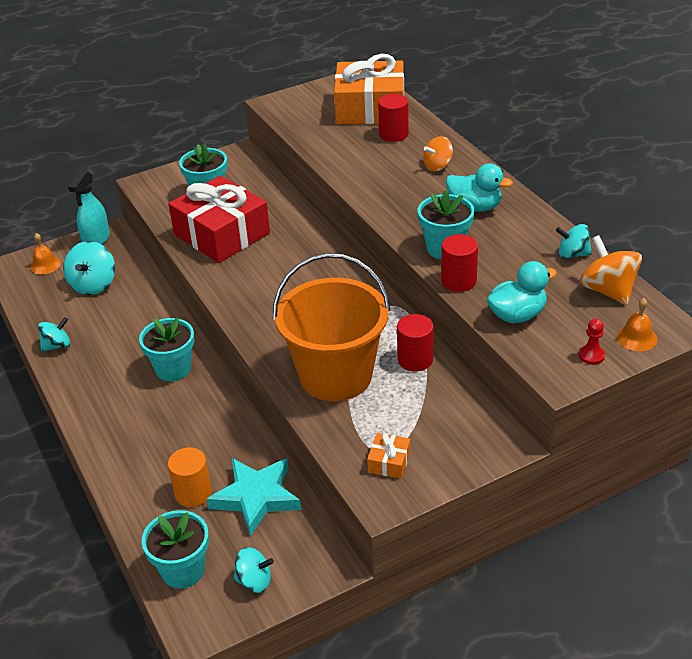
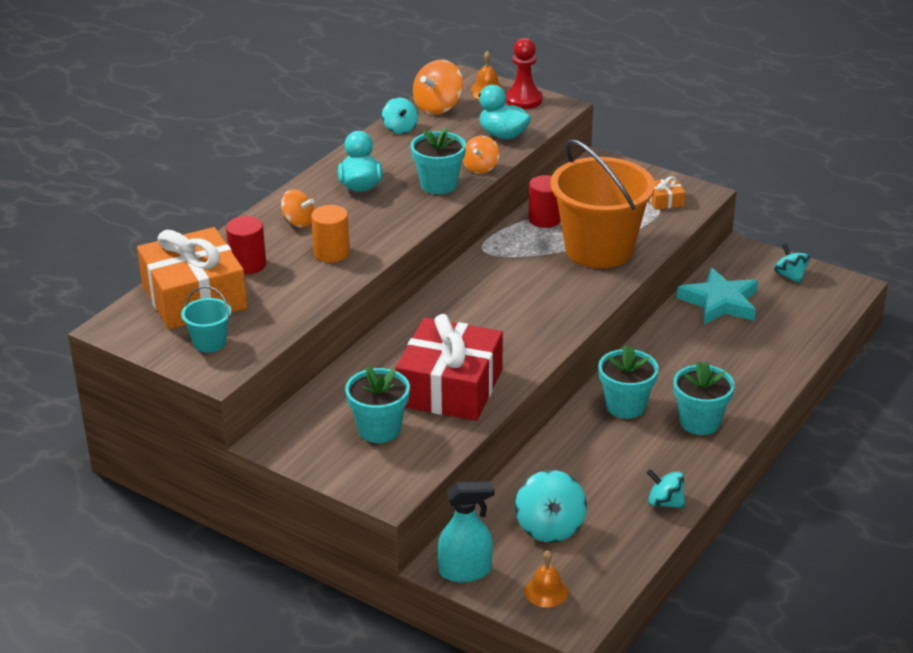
camera: 120 degrees left, 5 degrees down
(93, 285) = (550, 527): turquoise spinning top -> turquoise spinning top turned 105 degrees clockwise
(183, 570) = (817, 310): turquoise flower pot -> turquoise flower pot (699, 422)
(193, 493) = (748, 334): orange cylinder -> orange cylinder (331, 253)
(309, 105) = (209, 342): none -> turquoise bucket
(458, 281) = (480, 168): red cylinder -> orange spinning top
(591, 356) = (523, 100): red pawn -> red pawn, size x1.81

